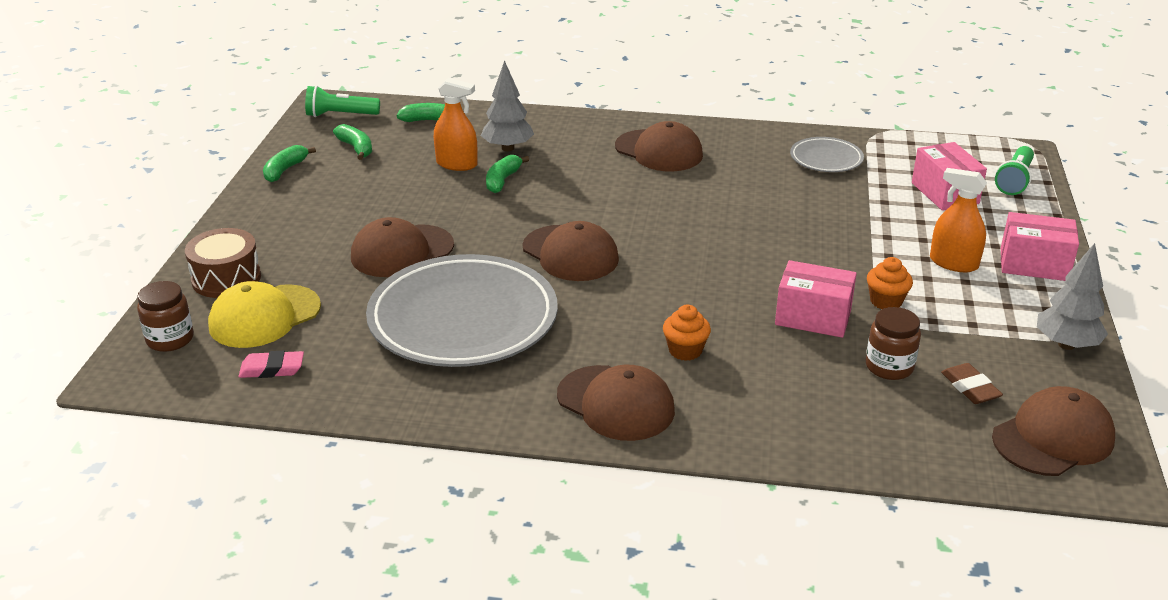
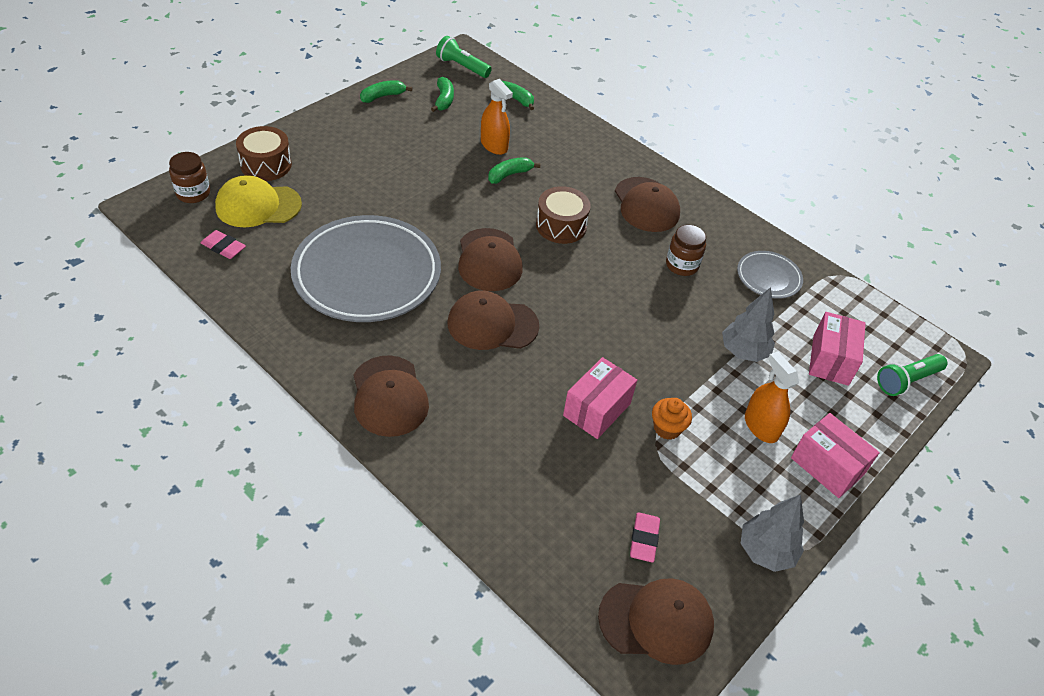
camera: 30 degrees right, 15 degrees up
(402, 251) = (386, 199): brown cap -> brown cap (492, 324)
(507, 148) = (542, 149): grey tree -> grey tree (743, 352)
(603, 198) = (561, 225): none -> brown drum
(685, 350) = (478, 383): orange cupcake -> none
(813, 317) = (597, 409): pink box -> pink box turned 75 degrees clockwise
(889, 367) = (604, 484): brown jar -> brown jar (682, 265)
(970, 388) = (644, 539): brown eraser -> pink eraser

